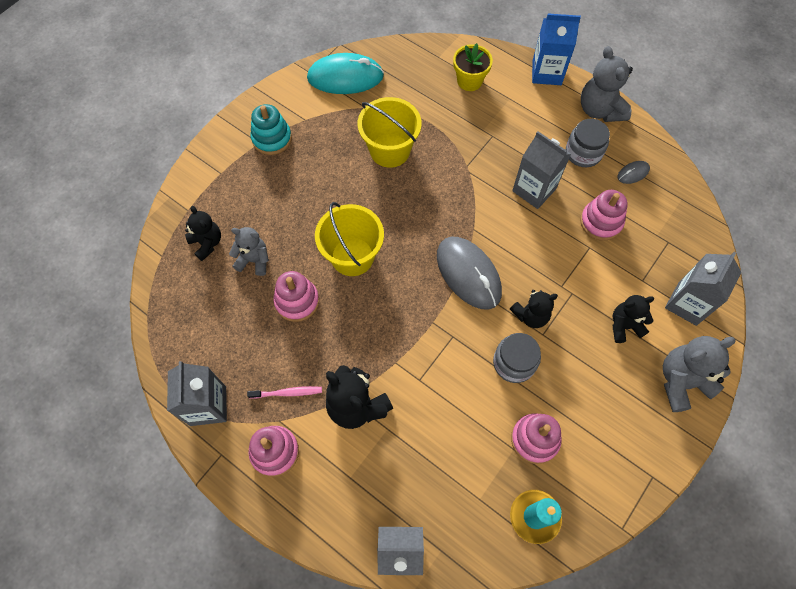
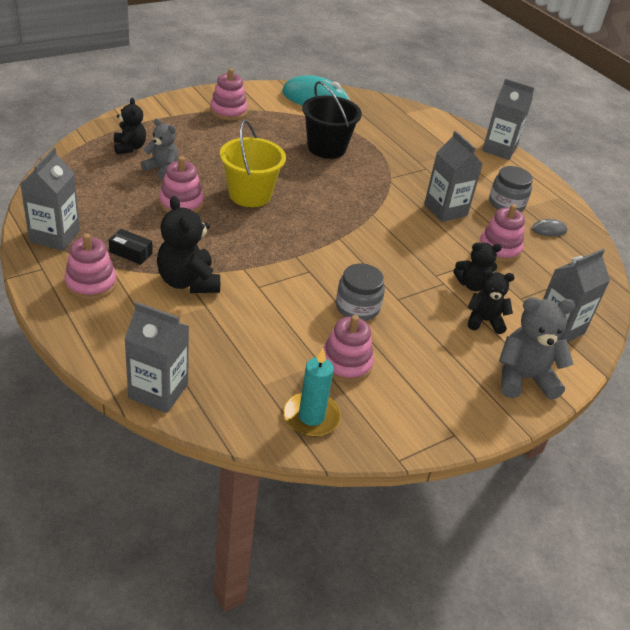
camera: 15 degrees right, 25 degrees down
(272, 138) = (228, 111): turquoise stacking toy -> pink stacking toy
(287, 393) = (131, 253): pink toothbrush -> black box
(390, 150) = (326, 148): yellow bucket -> black bucket
(468, 274) = (350, 239): grey mouse -> none
(469, 81) = (424, 133): yellow flower pot -> none
(531, 315) = (393, 283): black teddy bear -> black teddy bear (472, 285)
(546, 73) = (499, 149): blue carton -> grey carton
(599, 110) = (537, 184): grey teddy bear -> none

